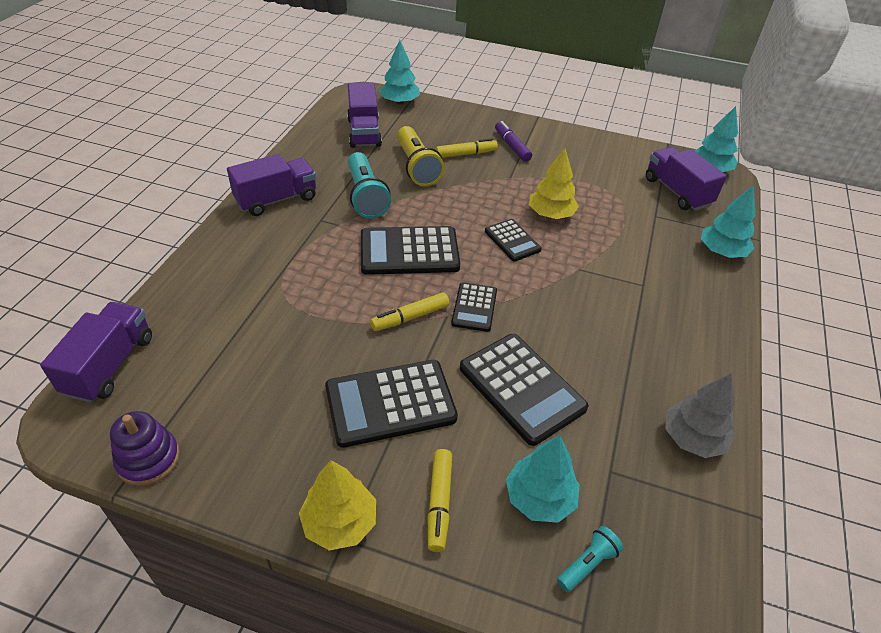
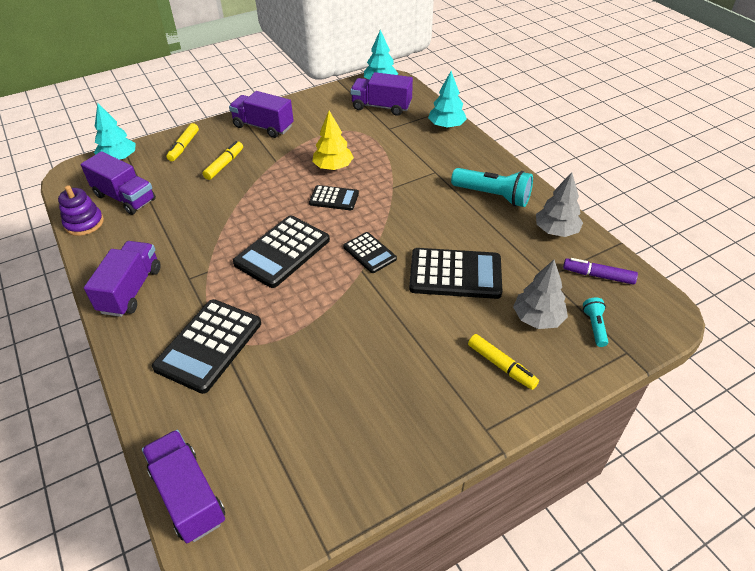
camera: 45 degrees left, 0 degrees up
(148, 459) = (315, 513): purple stacking toy -> purple stacking toy (84, 223)
(340, 522) = (472, 424): yellow tree -> none
(366, 196) = (197, 239): turquoise flashlight -> turquoise flashlight (493, 196)
(390, 403) = (404, 343): black calculator -> black calculator (209, 345)
(410, 317) = (343, 288): yellow marker -> yellow marker (184, 146)
(417, 167) = (203, 195): yellow flashlight -> none
(512, 146) = (247, 140): purple marker -> purple marker (598, 276)
(539, 498) = (537, 318): turquoise tree -> grey tree
(540, 143) = (263, 127): none -> purple truck

